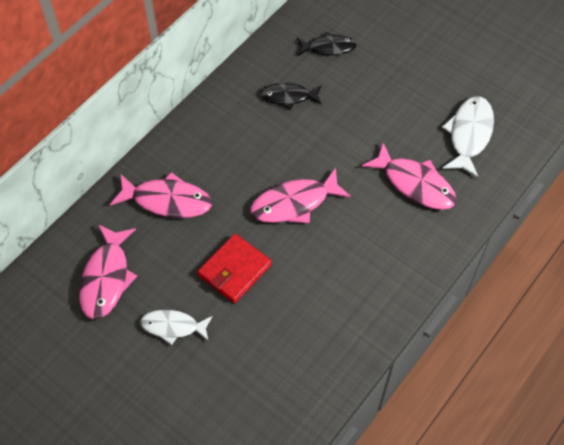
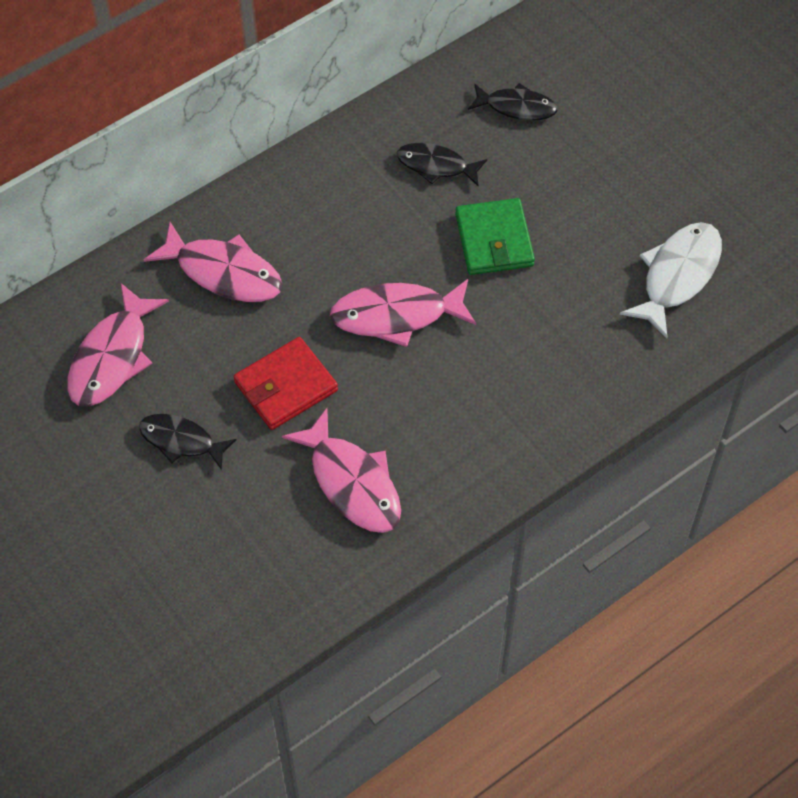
camera: 15 degrees right, 0 degrees up
(173, 326) = (181, 441): white fish -> black fish
(343, 138) = (494, 240): none -> green wallet
(415, 184) = (574, 327): pink fish -> pink fish (352, 483)

